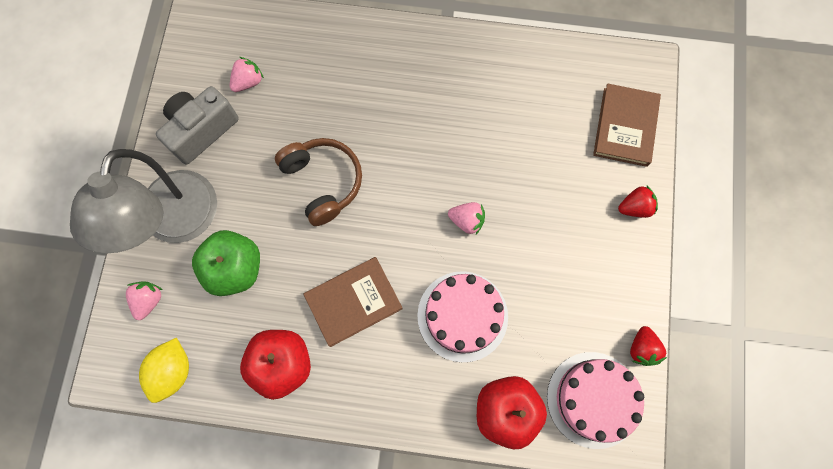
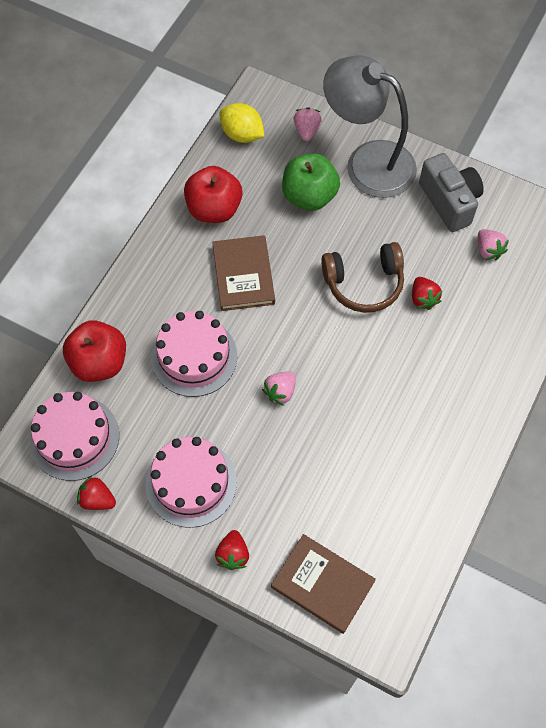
camera: 110 degrees right, 10 degrees down
(149, 300) = (306, 131): pink strawberry -> pink strawberry turned 120 degrees counterclockwise
(321, 124) = (423, 298): none -> red strawberry
(588, 268) = (191, 483): none -> pink cake

